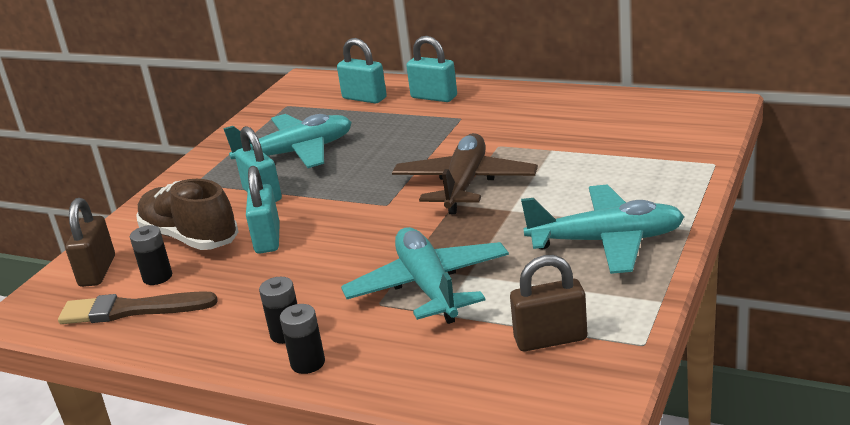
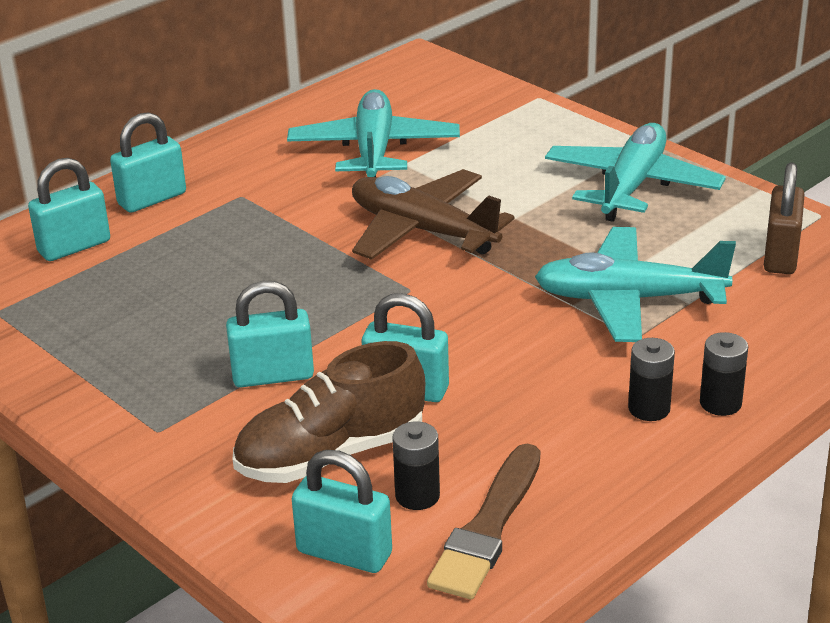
camera: 70 degrees left, 5 degrees up
(97, 271) = (344, 553): brown padlock -> turquoise padlock
(296, 153) = (176, 329): turquoise plane -> turquoise plane (374, 150)

